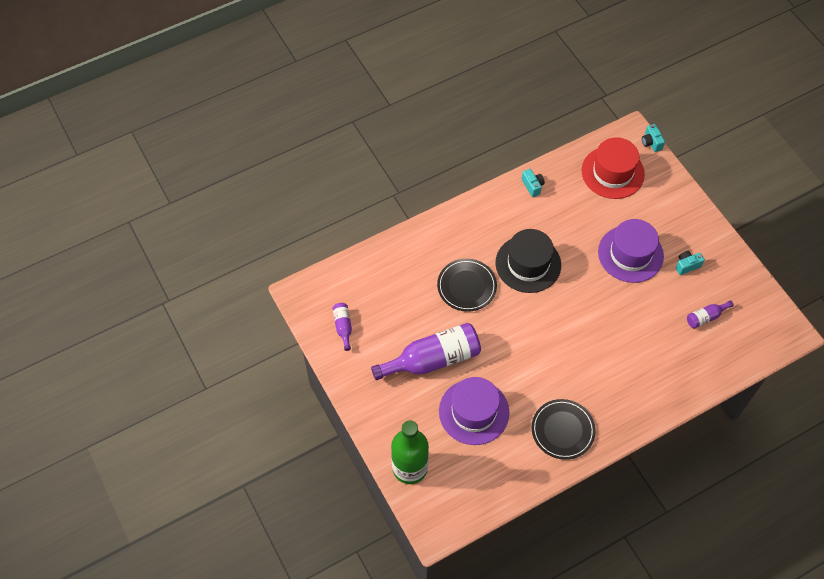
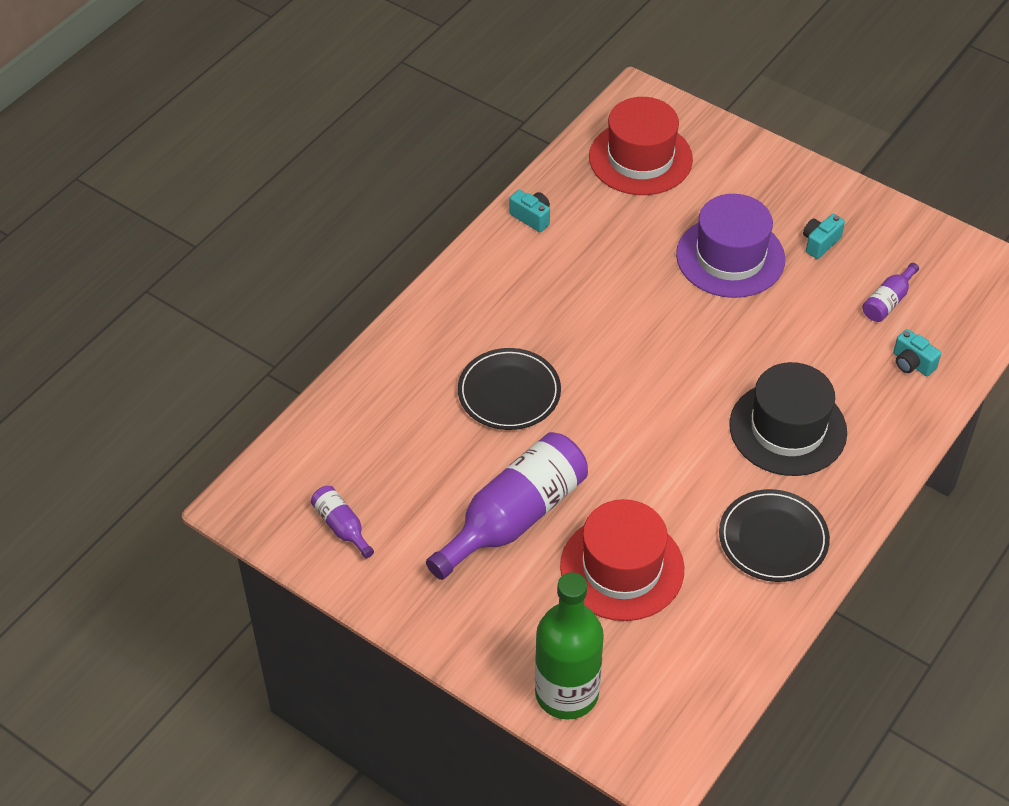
camera: 25 degrees left, 10 degrees down
(474, 412) = (622, 568): purple hat -> red hat
(528, 264) = (586, 326): black hat -> black hat (787, 428)
(651, 143) = (673, 100): turquoise camera -> turquoise camera (912, 363)

